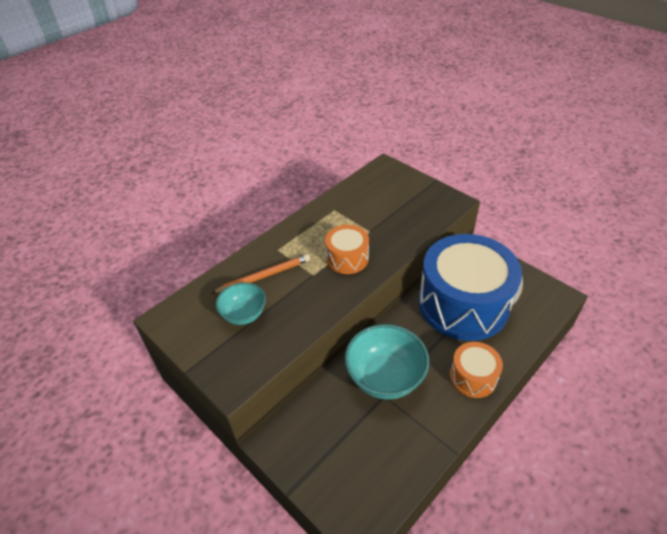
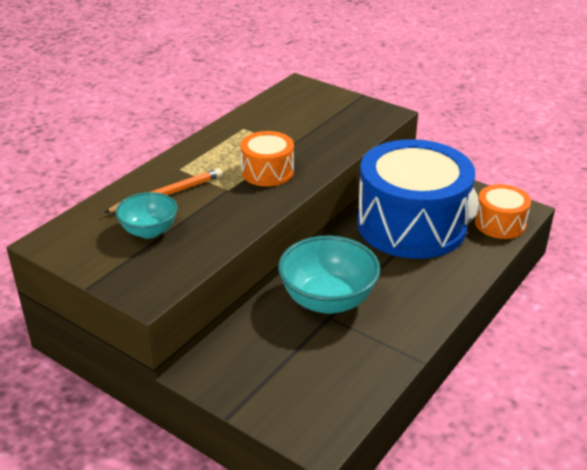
camera: 10 degrees left, 10 degrees down
(473, 377) = (432, 291): orange drum -> orange drum (500, 223)

